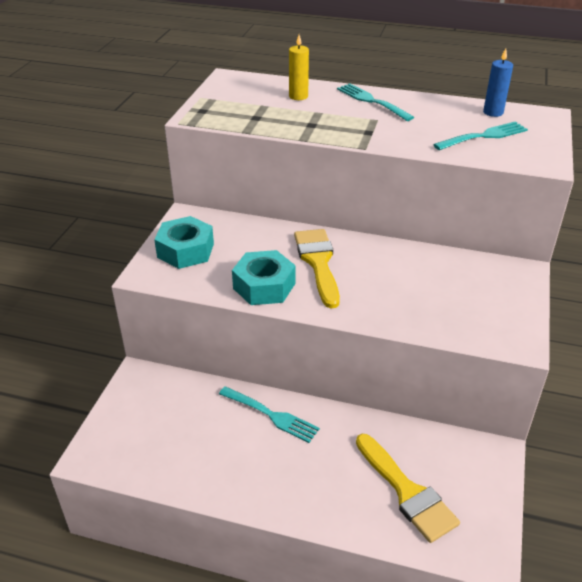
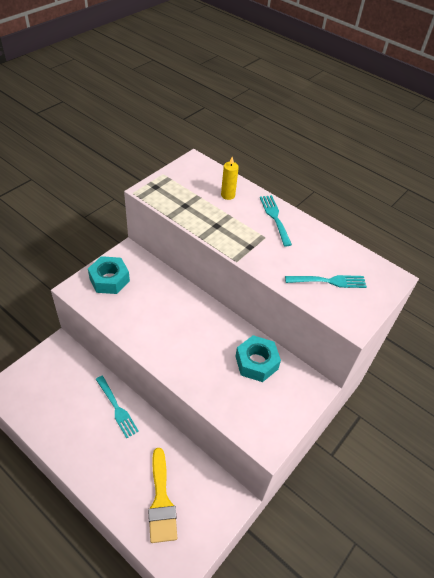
camera: 20 degrees right, 10 degrees up
(264, 286) = (137, 328): turquoise nut -> turquoise nut (256, 362)
(318, 262) = (183, 323): yellow brush -> none
(493, 112) = (355, 260): blue candle -> none

